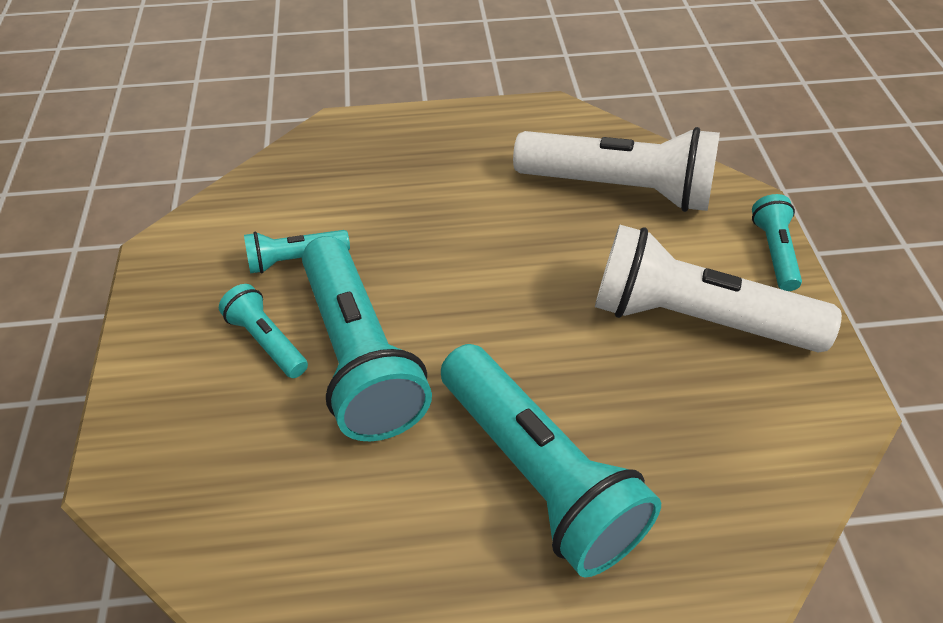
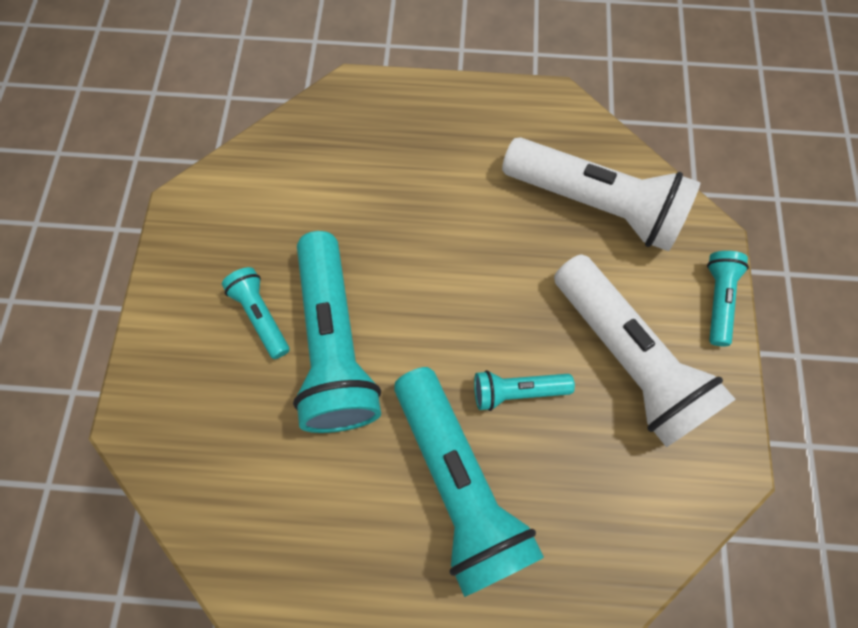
camera: 10 degrees right, 20 degrees up
(295, 259) = (295, 235): turquoise flashlight -> turquoise flashlight (517, 391)
(696, 318) = (627, 358): white flashlight -> white flashlight turned 150 degrees counterclockwise

